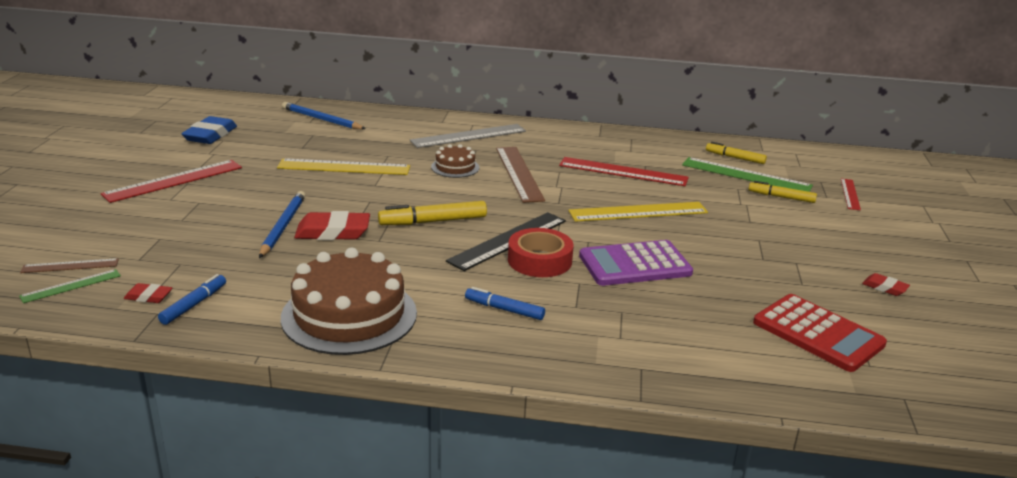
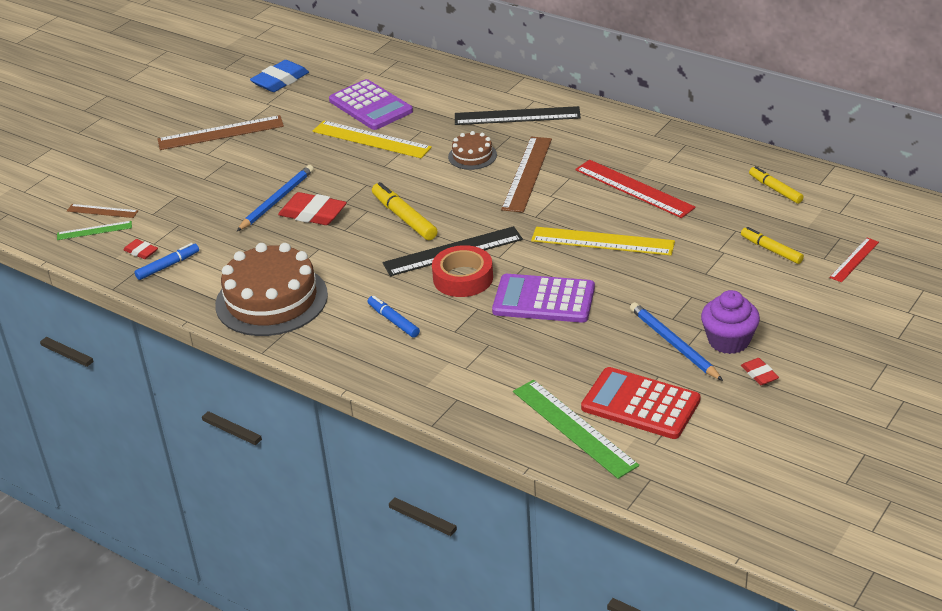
camera: 30 degrees right, 10 degrees up
(174, 181) = (220, 133): red ruler -> brown ruler
(321, 119) = (391, 73): blue pencil -> blue pencil (673, 344)
(321, 144) = (370, 106): none -> purple calculator
(433, 221) = (404, 218): yellow marker -> yellow marker turned 45 degrees clockwise
(468, 136) = (517, 116): grey ruler -> black ruler
(746, 175) = (762, 215): green ruler -> green ruler (574, 428)
(818, 333) = (640, 404): red calculator -> red calculator turned 135 degrees clockwise
(829, 267) = (728, 341): none -> purple cupcake

